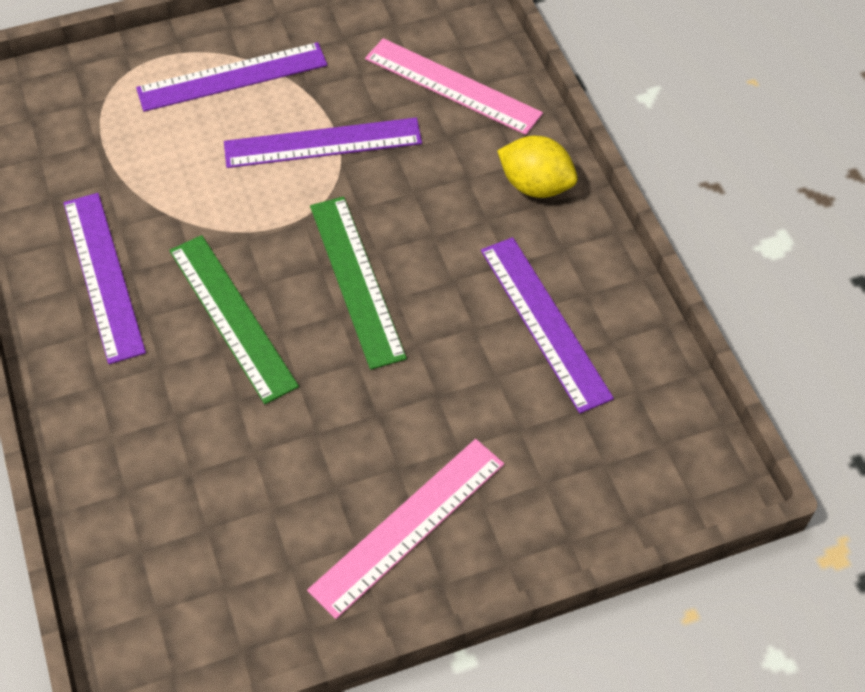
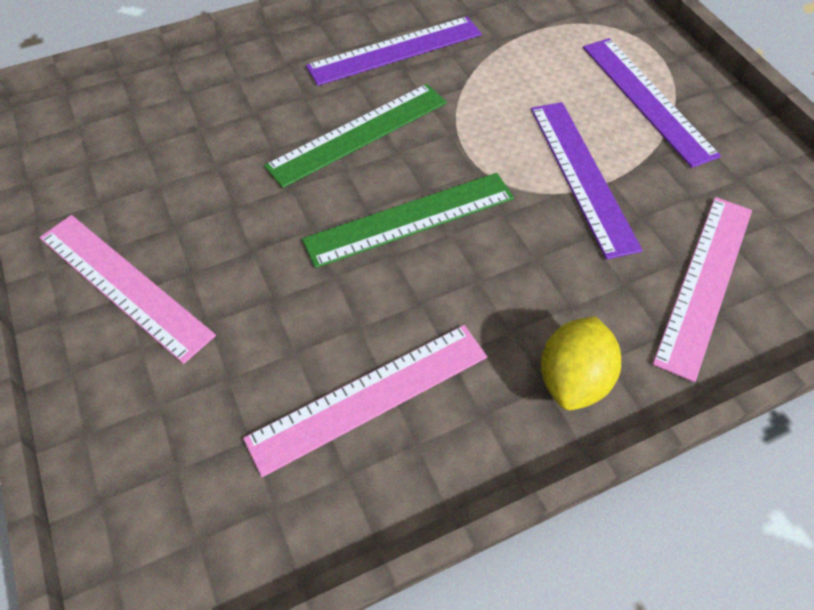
camera: 85 degrees right, 0 degrees up
(544, 322) = (369, 396): purple ruler -> pink ruler

